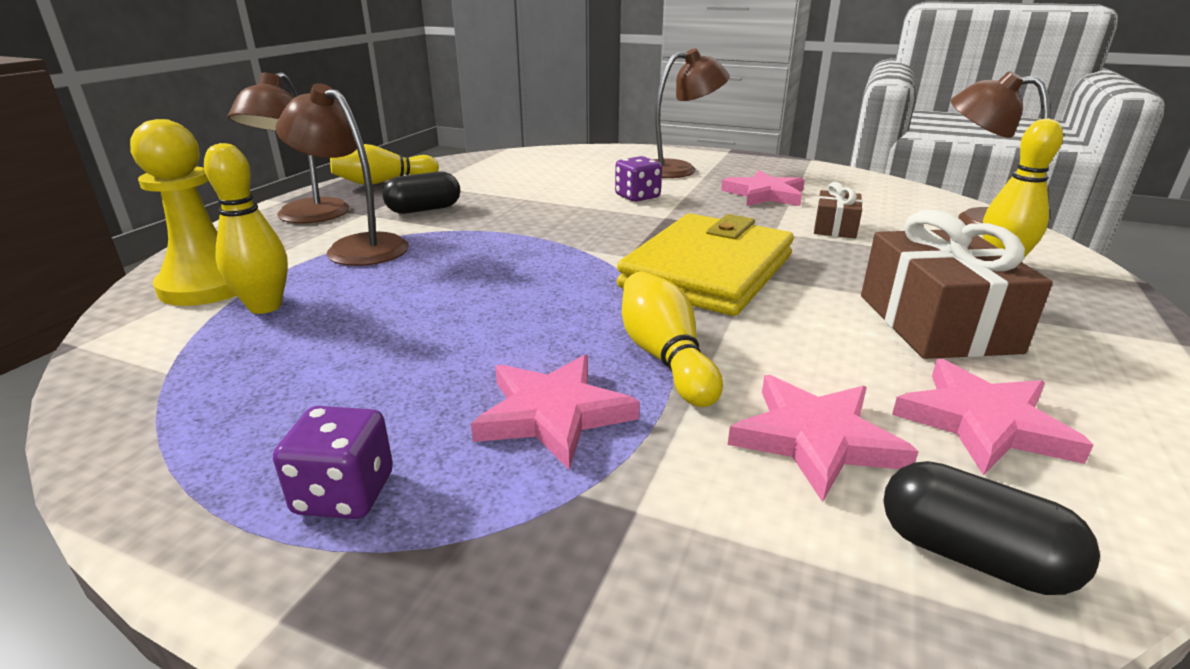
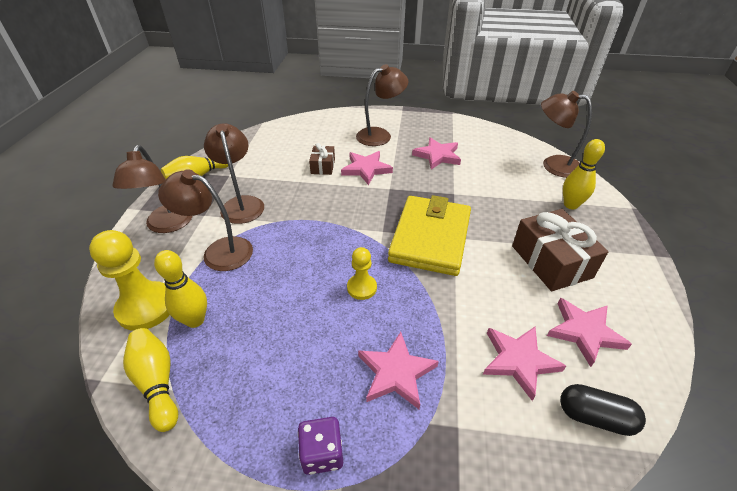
camera: 15 degrees left, 15 degrees up
(424, 209) = (241, 204): black capsule -> brown lamp
(554, 308) = (362, 288): none -> yellow pawn
(637, 197) = (366, 169): purple dice -> pink star
(664, 357) = (433, 317): yellow bowling pin -> yellow bowling pin (157, 383)
(835, 227) = (483, 184): brown gift -> brown gift (323, 166)

